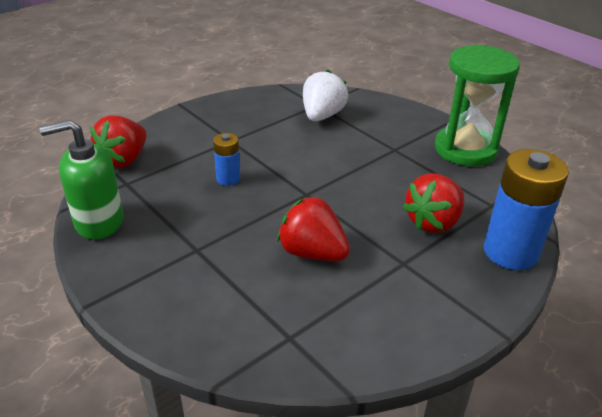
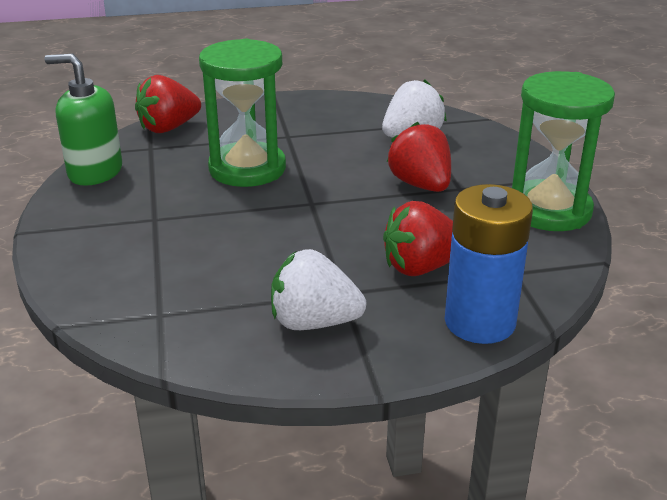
camera: 30 degrees right, 5 degrees down
(228, 179) = (247, 169): blue battery -> green hourglass
(312, 253) = (258, 254): red strawberry -> red strawberry (421, 185)
(409, 296) = (314, 322): none -> white strawberry

